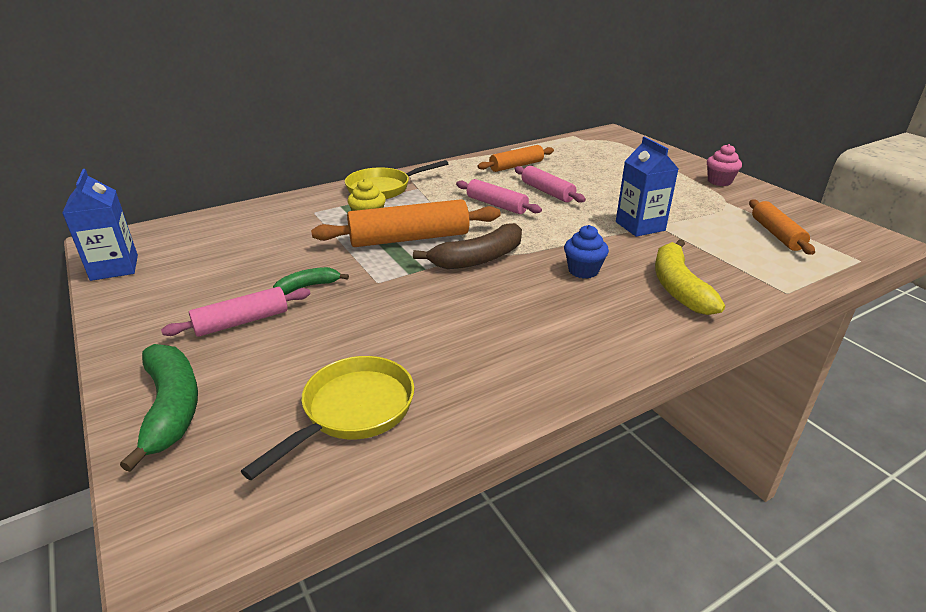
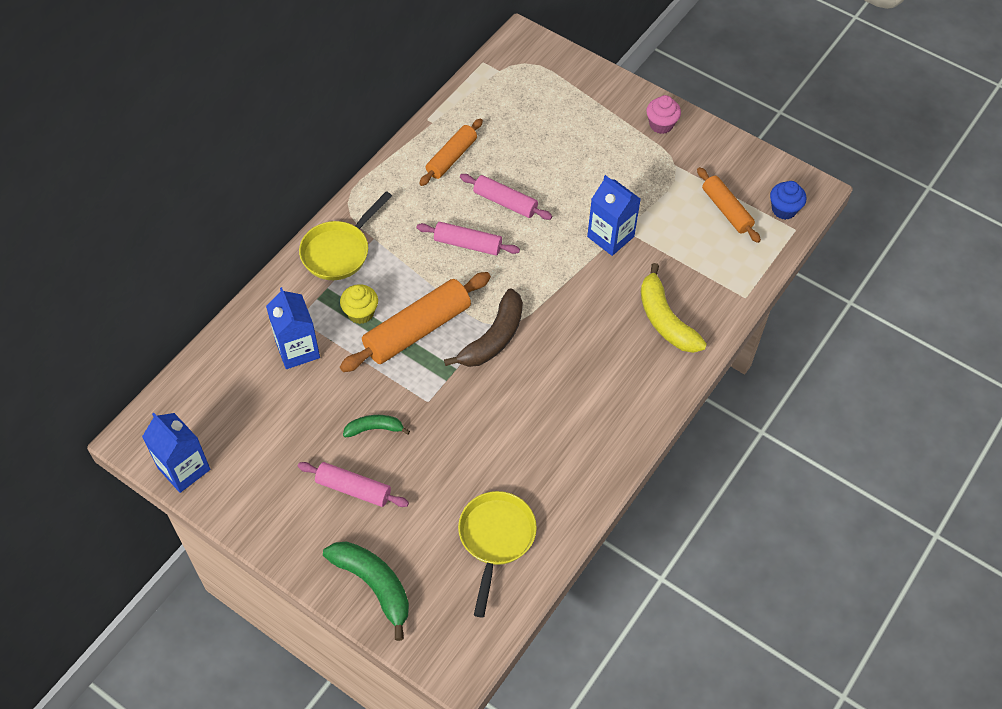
camera: 25 degrees left, 25 degrees up
(242, 321) = (353, 489): pink rolling pin -> pink rolling pin turned 75 degrees clockwise
(294, 226) = (297, 349): none -> blue carton
(308, 286) = (374, 429): green banana -> green banana turned 45 degrees clockwise
(583, 271) = (586, 324): blue cupcake -> blue cupcake (784, 209)

